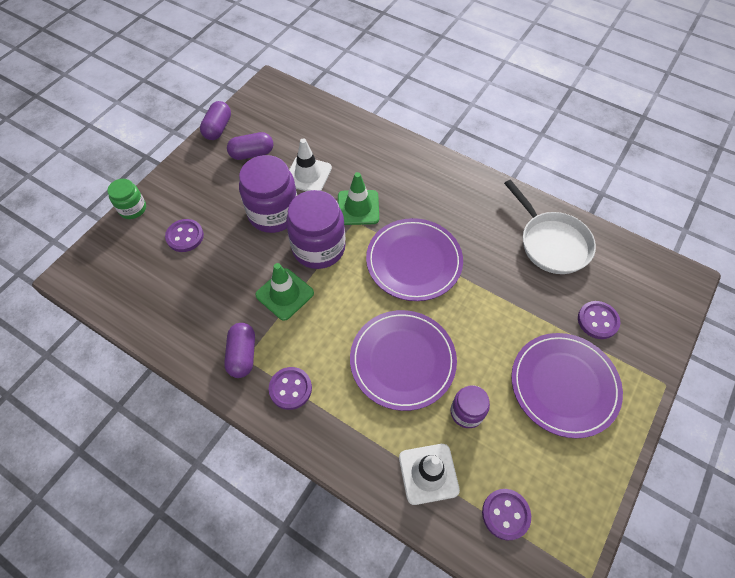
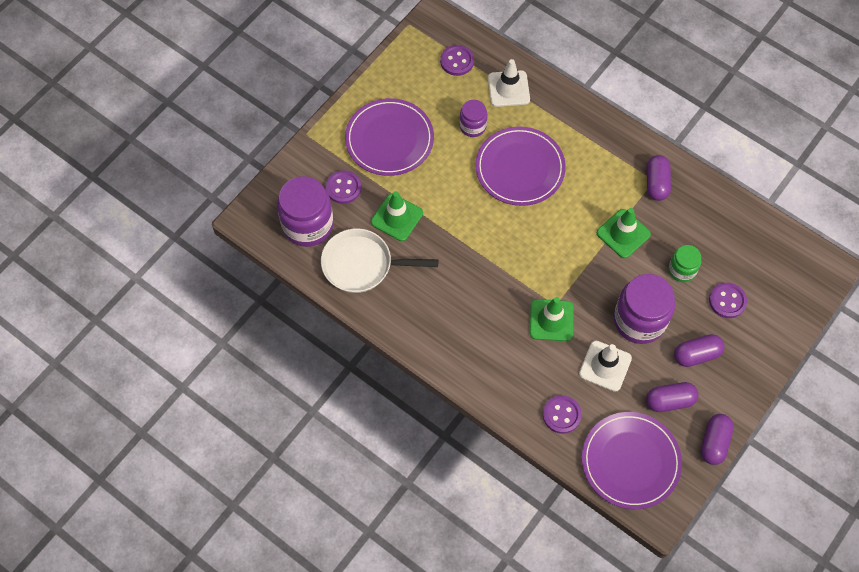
camera: 175 degrees left, 5 degrees up
(133, 209) = (788, 338): green jar -> green jar (682, 270)
(223, 189) = (696, 355): none -> purple capsule
(290, 389) = (614, 154): purple button -> purple button (561, 415)
(318, 248) = (592, 278): purple jar -> purple jar (308, 225)
(414, 261) = (500, 256): purple plate -> purple plate (630, 461)
(529, 292) = (397, 217): none -> green traffic cone
(551, 243) = (362, 265): white pan -> white pan turned 60 degrees counterclockwise

